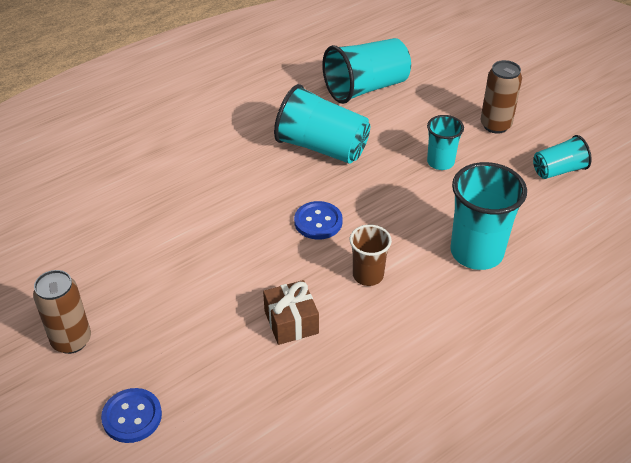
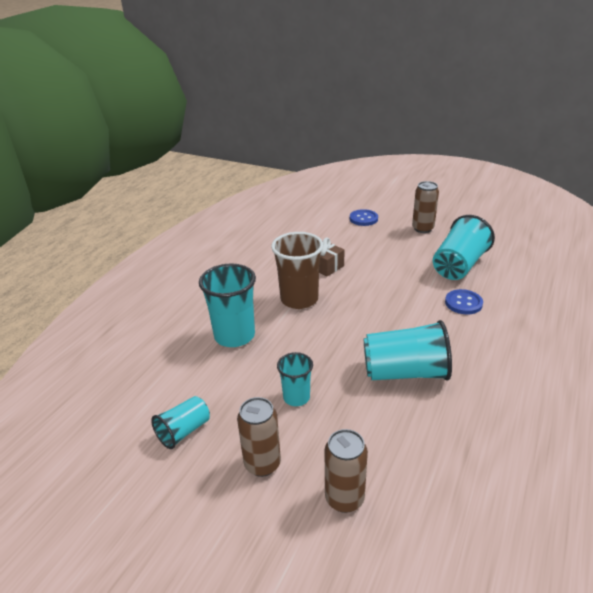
camera: 155 degrees right, 10 degrees down
(318, 222) = (356, 317): blue button -> blue button (463, 303)
(366, 88) = (426, 459): turquoise cup -> turquoise cup (458, 265)
(368, 275) = (299, 299): brown cup -> brown cup, size x1.75
(443, 88) = (344, 498): none -> brown can

